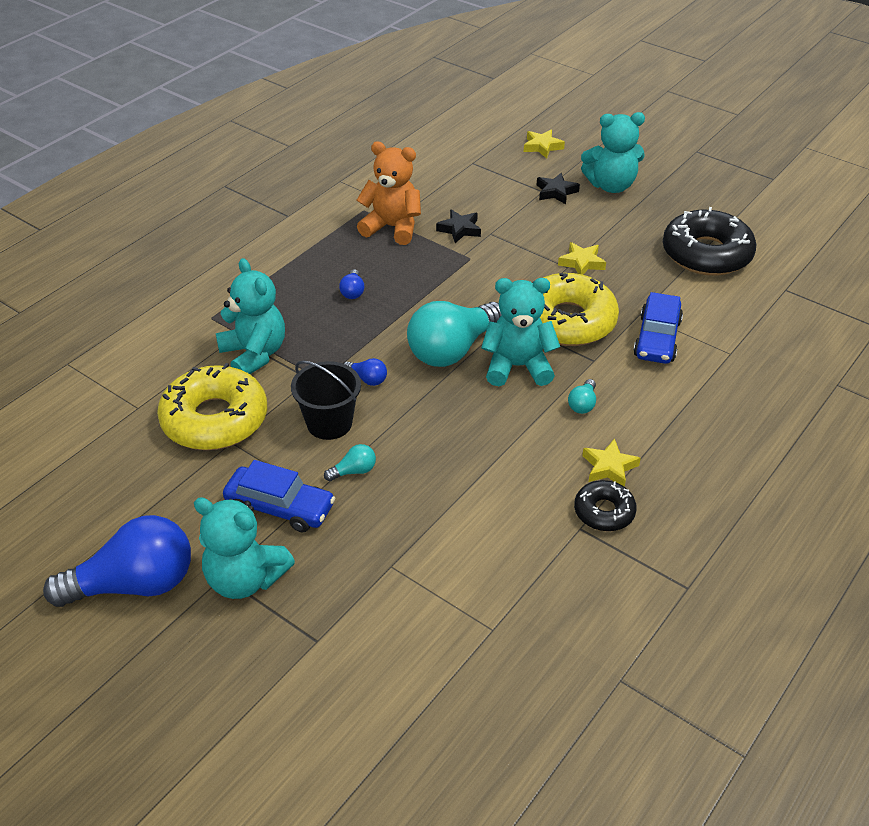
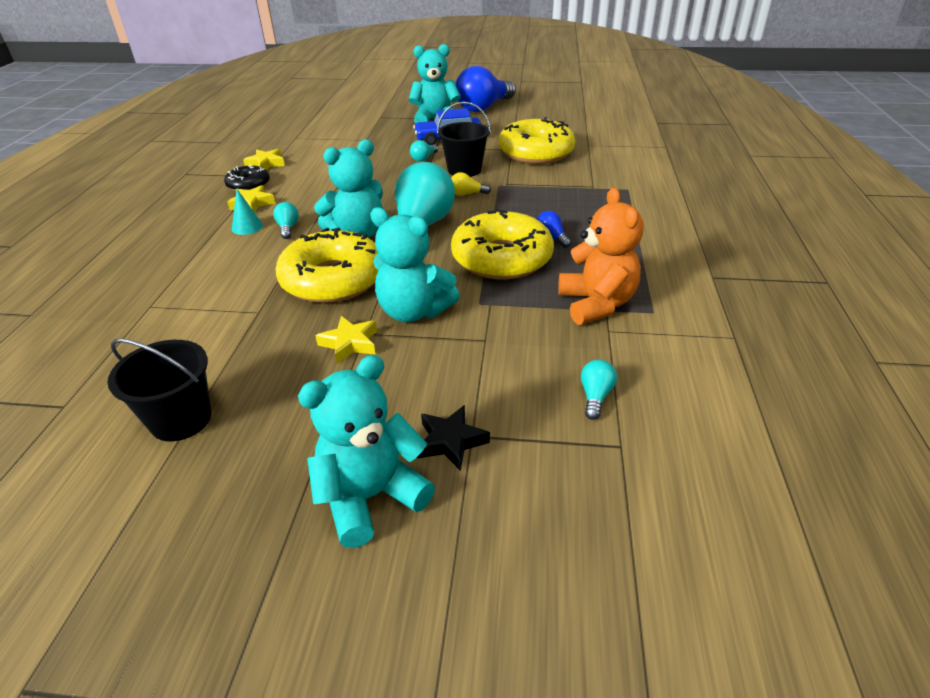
camera: 150 degrees right, 5 degrees down
(254, 354) = (563, 182): turquoise teddy bear -> turquoise teddy bear (413, 311)
(367, 379) = (467, 194): blue light bulb -> yellow light bulb
(392, 227) = (596, 304): orange teddy bear -> orange teddy bear turned 90 degrees counterclockwise
(416, 288) = (501, 258): none -> yellow donut
(459, 183) = (595, 396): none -> turquoise light bulb
(459, 229) = (524, 330): black star -> none
(542, 147) = (549, 544): yellow star -> yellow star (266, 164)
(625, 424) = (247, 227): none -> turquoise cone
(657, 339) = (233, 294): blue car -> none
(706, 254) = (181, 419): black donut -> black bucket

